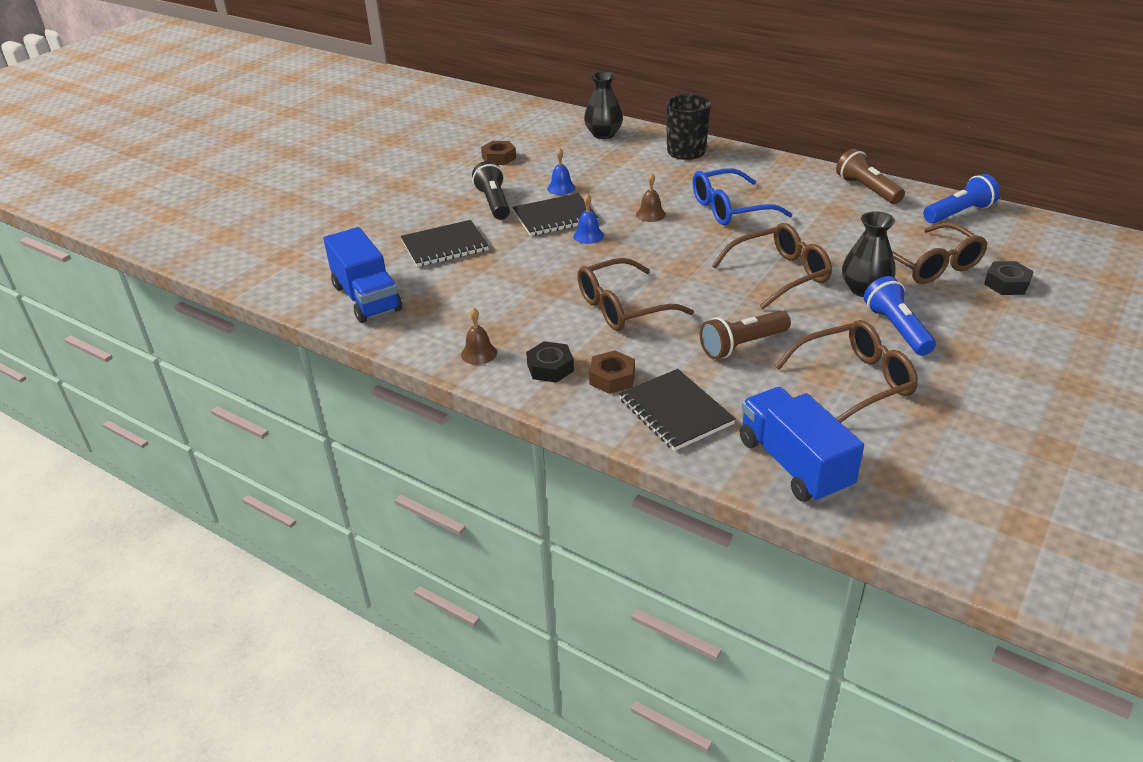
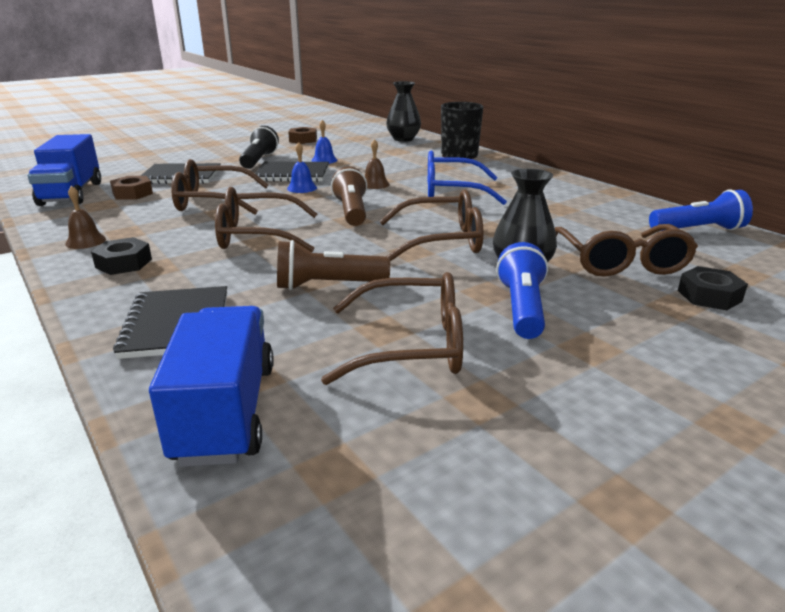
camera: 20 degrees right, 10 degrees down
(526, 275) = (212, 201): none -> brown glasses
(612, 378) = (163, 283): brown nut -> brown nut (132, 193)
(867, 189) = (608, 199): brown flashlight -> brown flashlight (351, 211)

